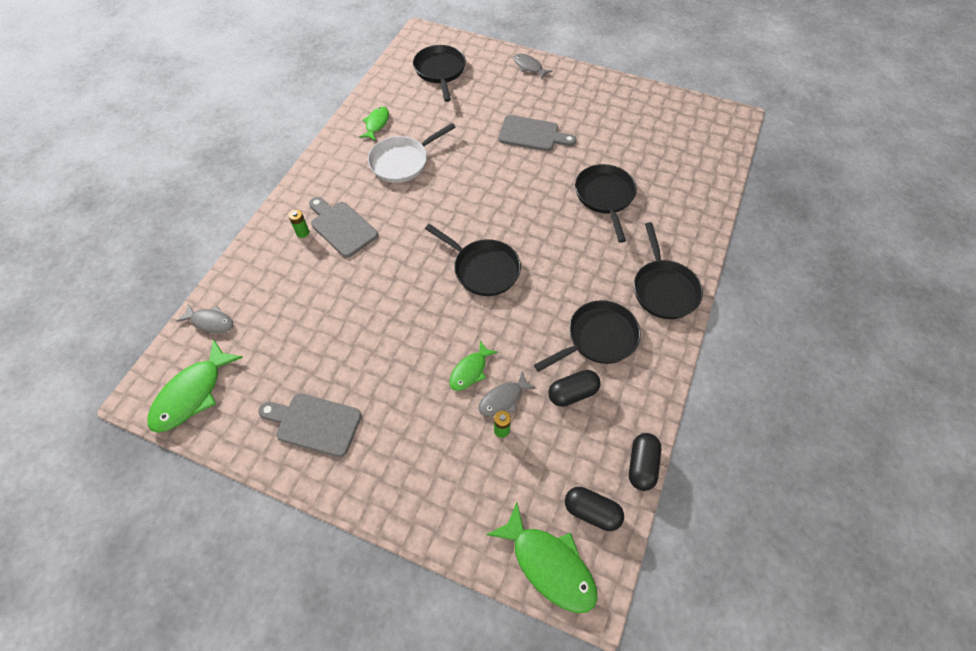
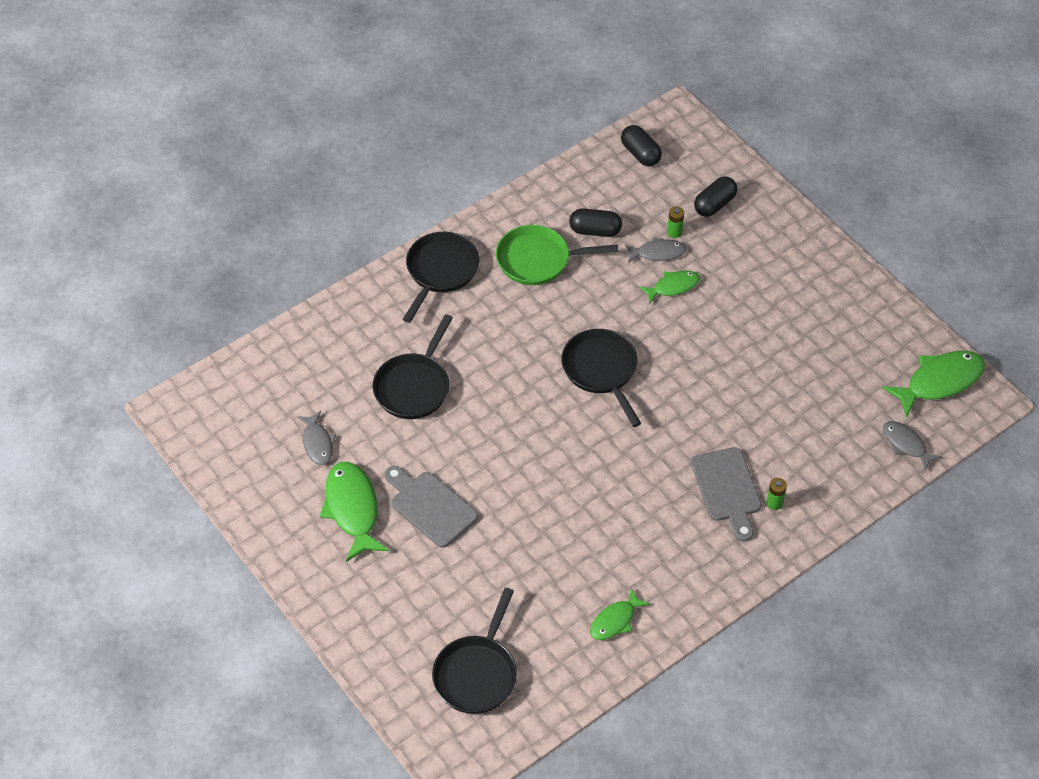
camera: 150 degrees left, 5 degrees down
(314, 424) = (834, 307): grey cutting board -> none
(402, 162) = (613, 544): white pan -> none
(529, 67) = (350, 618): grey fish -> grey fish (317, 443)
(549, 564) = (694, 141): green fish -> green fish (352, 509)
(598, 338) = (538, 260): black pan -> green pan
(642, 465) = (579, 162): black capsule -> black capsule (714, 204)

